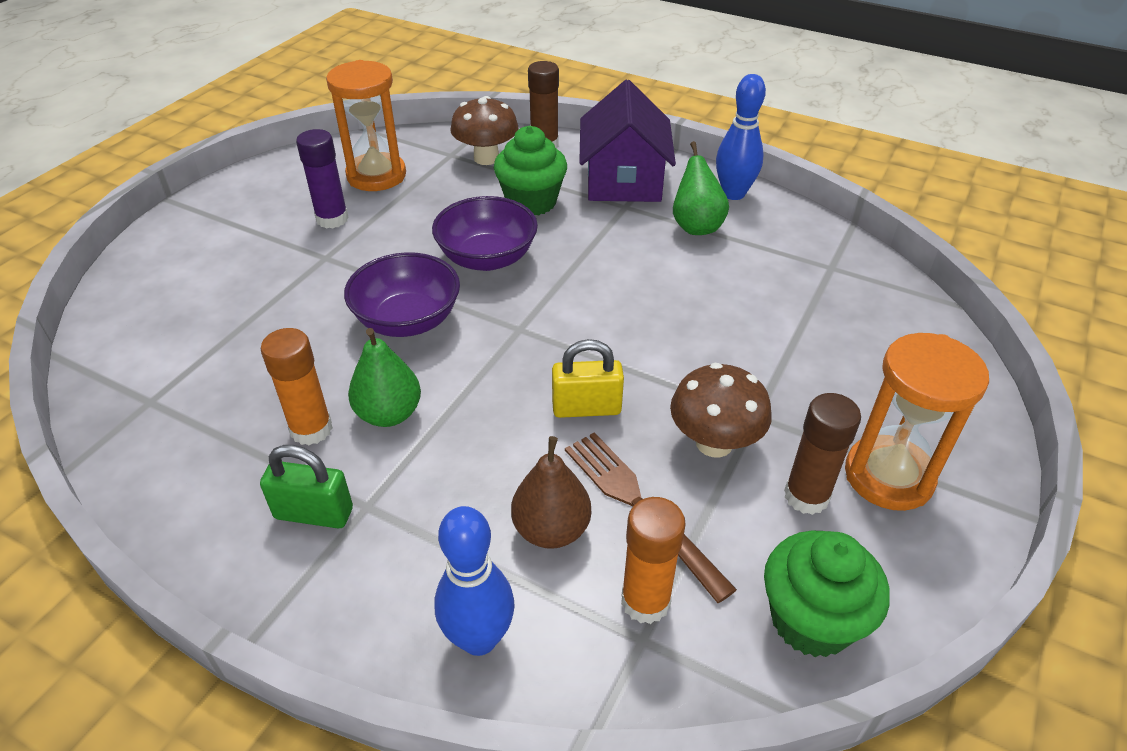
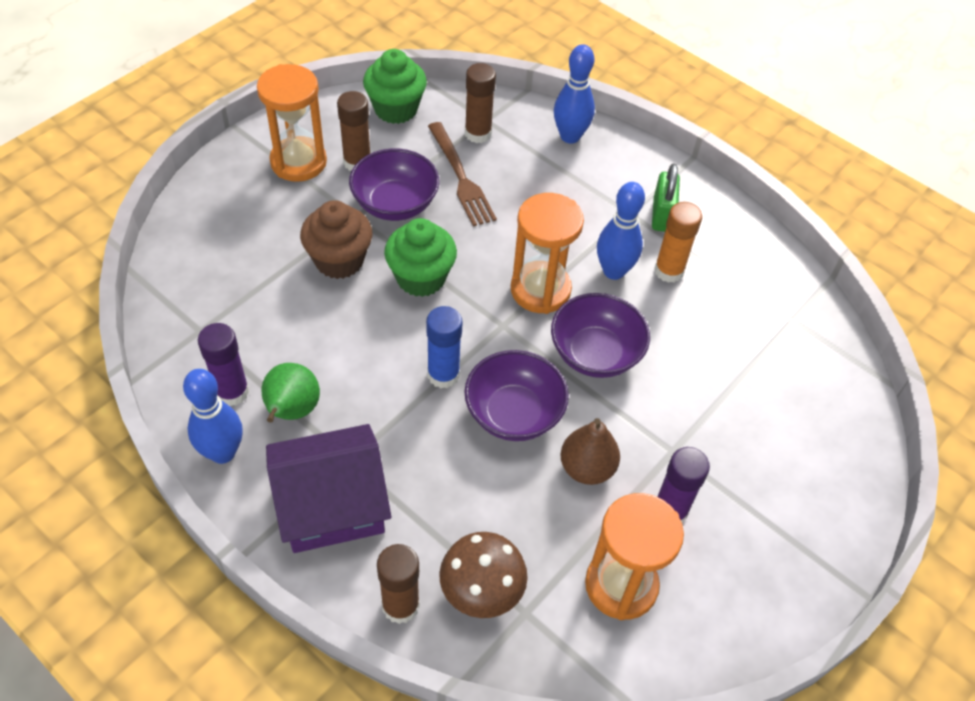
camera: 170 degrees left, 10 degrees up
(314, 513) = (662, 215): green padlock -> green padlock turned 75 degrees clockwise
(389, 414) = (613, 271): green pear -> blue bowling pin
(483, 372) = (540, 290): none -> orange hourglass
(531, 202) = (448, 490): green cupcake -> green cupcake (421, 278)
(551, 529) = (518, 176): brown pear -> brown pear (587, 468)
(568, 274) = (443, 375): none -> blue glue stick
(586, 408) = (471, 245): yellow padlock -> none
(623, 180) = (331, 505): purple house -> purple house turned 60 degrees clockwise
(645, 601) = (478, 133): orange glue stick -> brown glue stick
(714, 443) = (395, 204): brown mushroom -> purple bowl
(740, 357) = (339, 260): none -> brown cupcake
(759, 229) = (232, 392): none -> purple glue stick

